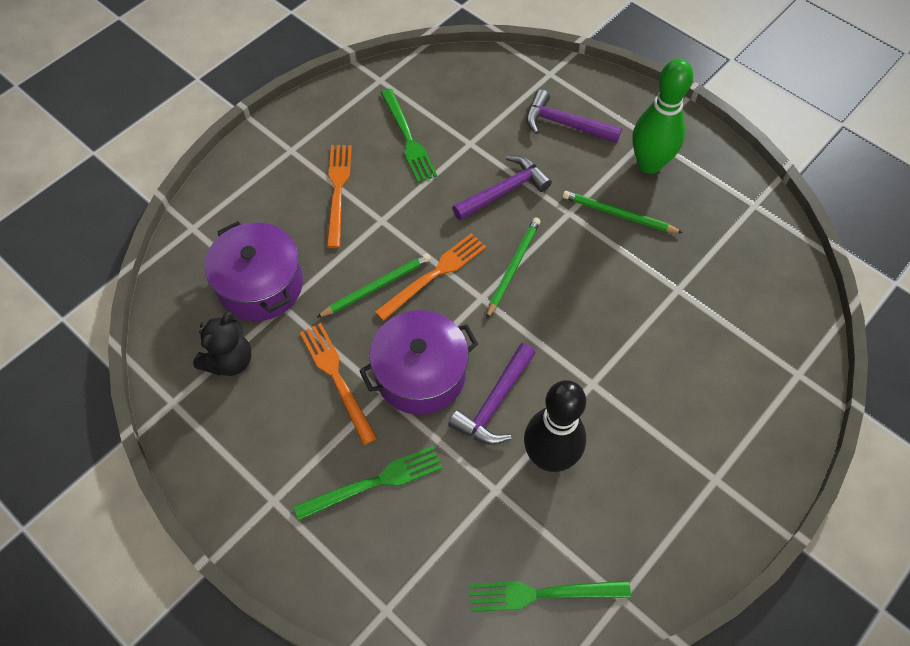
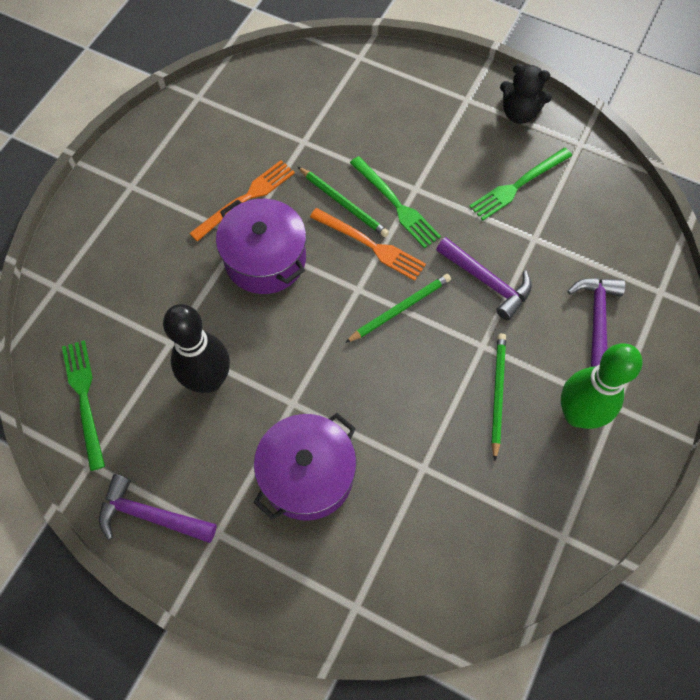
camera: 75 degrees right, 5 degrees up
(229, 361) = (243, 121): black teddy bear -> black teddy bear (519, 113)
(260, 285) = (319, 120): purple pot -> purple pot (307, 475)
(338, 191) = (435, 147): orange fork -> none
(374, 482) = (158, 251): green fork -> green fork (396, 204)
(494, 403) = (252, 324): purple hammer -> purple hammer (151, 515)
(513, 267) = (400, 309): green pencil -> green pencil turned 45 degrees counterclockwise

